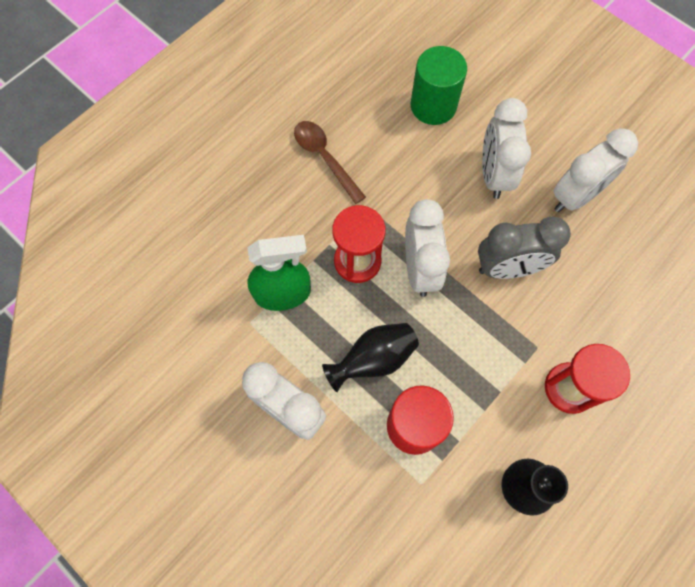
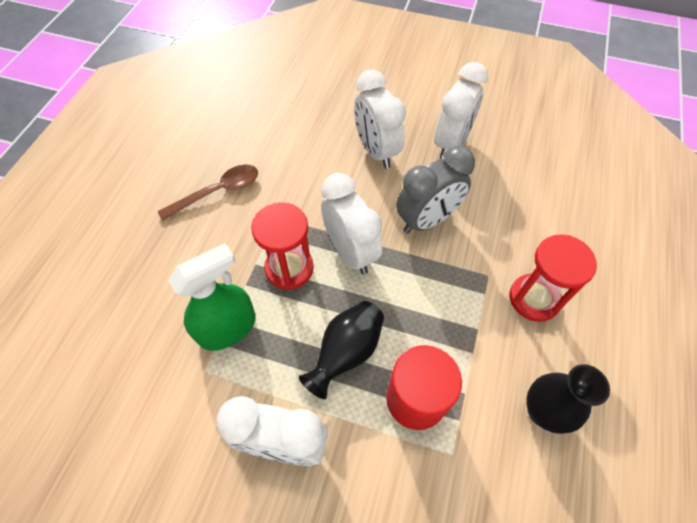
camera: 25 degrees left, 10 degrees down
(324, 158) = (218, 192): brown spoon -> brown spoon turned 120 degrees clockwise
(433, 106) = (298, 117): green cylinder -> none

